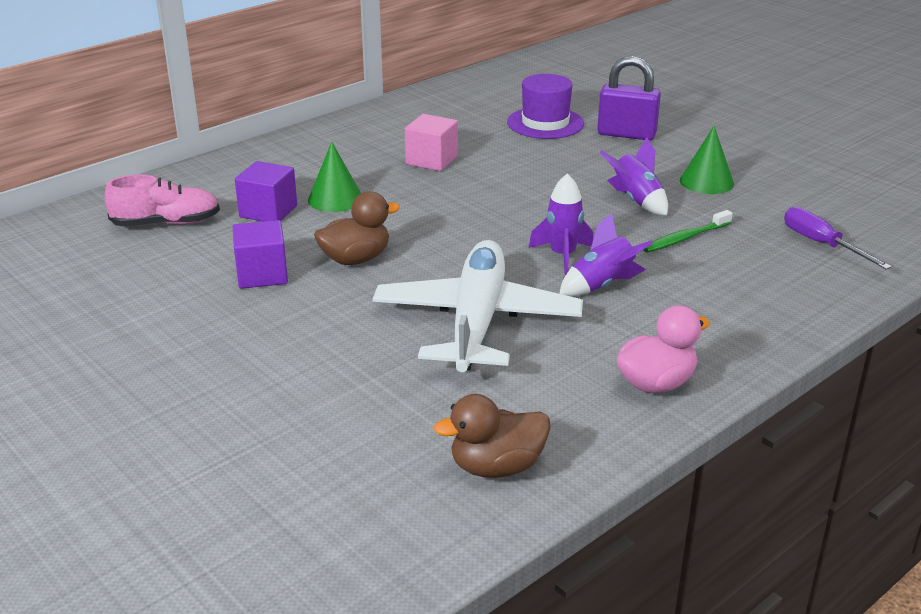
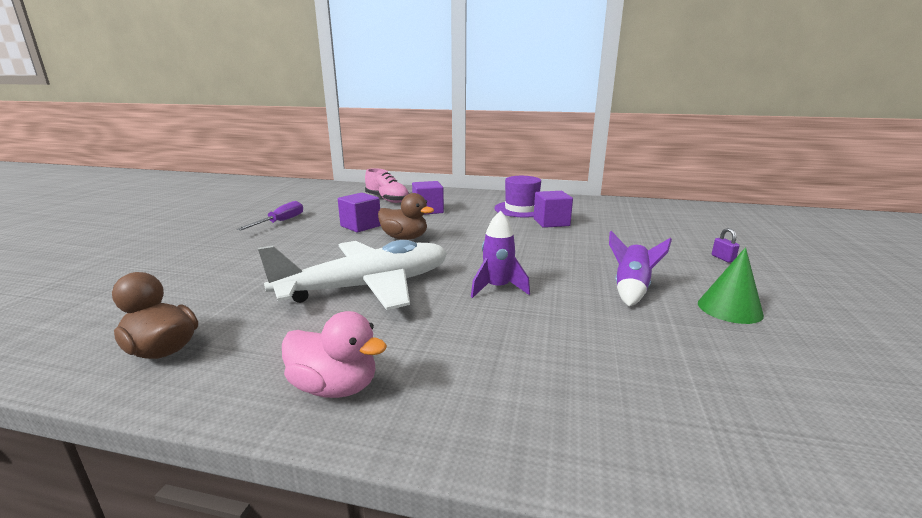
camera: 55 degrees right, 10 degrees down
(335, 199) = (464, 217): green cone -> none
(431, 160) = (551, 222): pink cube -> purple cube
(545, 123) = (669, 233): purple hat -> purple hat (521, 209)
(602, 285) = (475, 314): purple rocket -> none
(626, 134) = (723, 258): purple padlock -> purple padlock, size x0.42
(685, 238) = (612, 327): green toothbrush -> none
(821, 244) = (757, 414): purple screwdriver -> purple screwdriver (280, 222)

